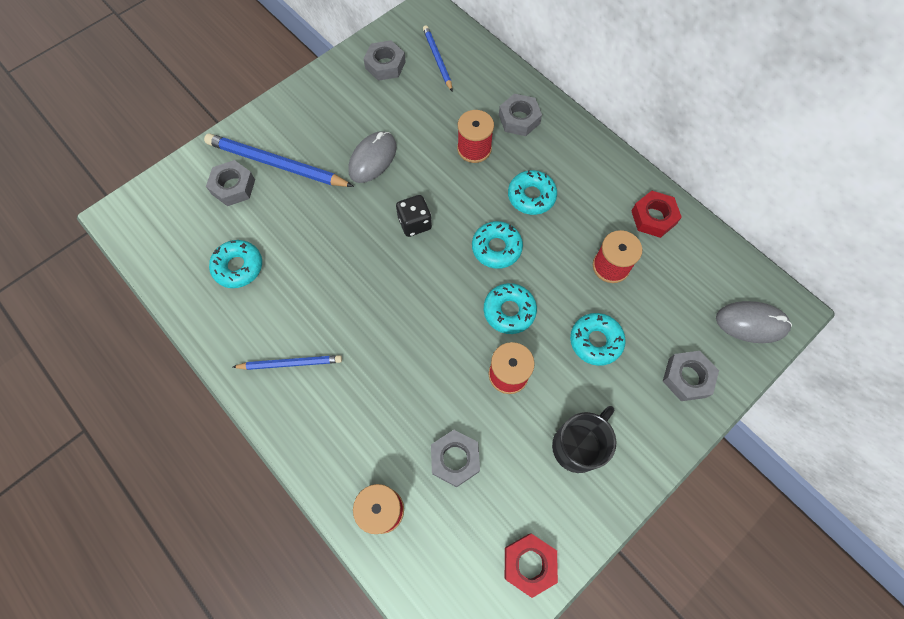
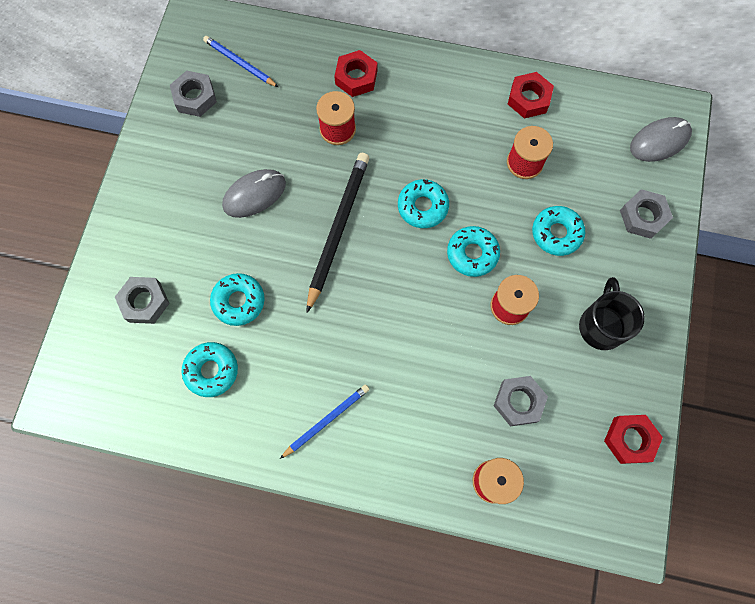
camera: 35 degrees left, 5 degrees up
(276, 164) = (169, 255): blue pencil -> none
(372, 159) = (254, 194): grey mouse -> grey mouse turned 60 degrees clockwise
(415, 223) = (337, 229): black dice -> black pencil
(519, 119) = (356, 77): grey nut -> red nut
(531, 196) = (418, 142): turquoise donut -> turquoise donut (239, 301)

